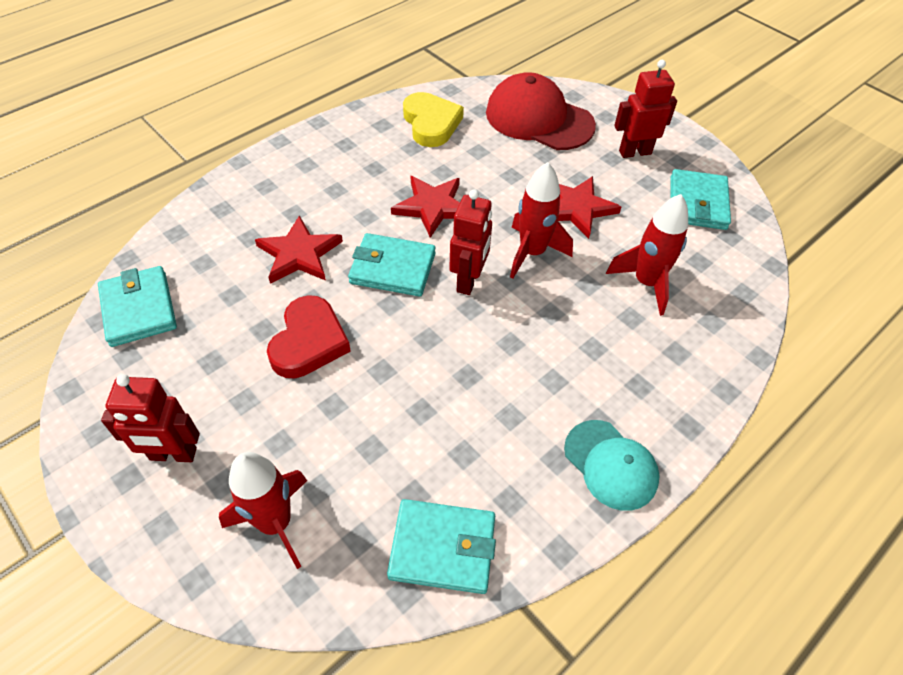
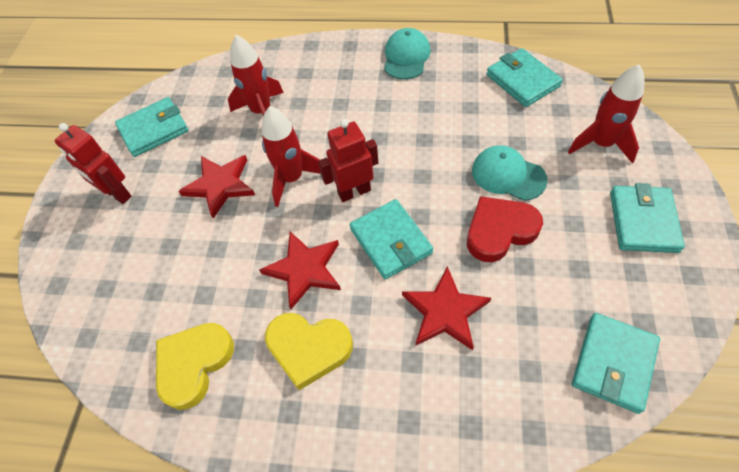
camera: 125 degrees left, 5 degrees up
(173, 454) = (643, 221): red robot -> turquoise wallet
(348, 402) = (508, 175): none -> turquoise cap
(371, 173) = (308, 349): none -> yellow heart
(539, 119) = (117, 285): red cap -> none

